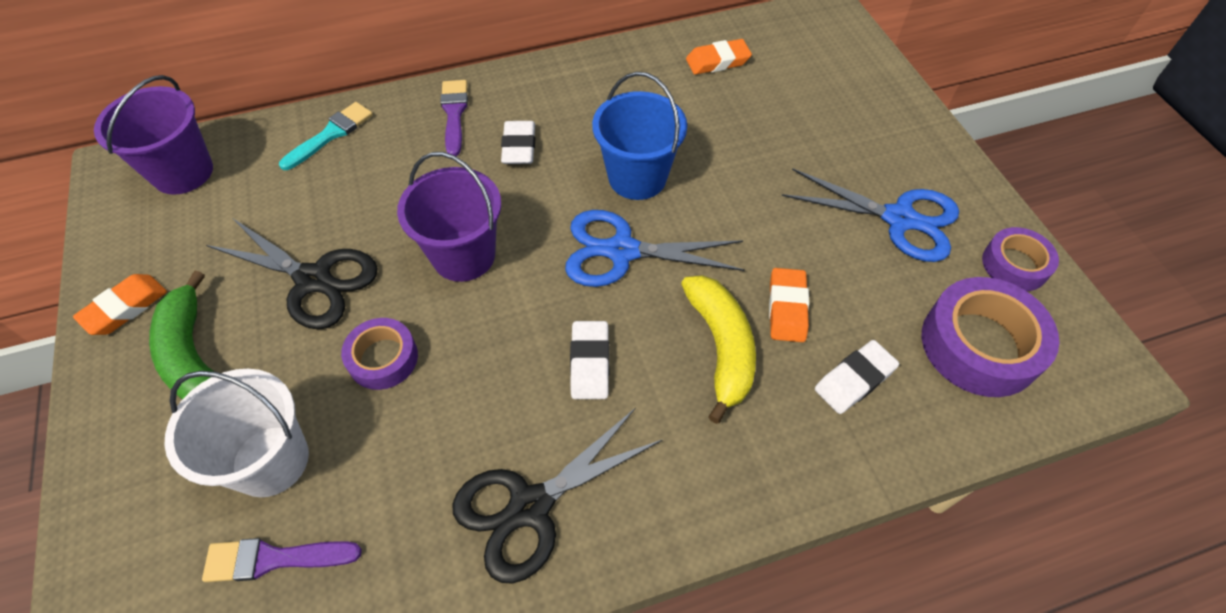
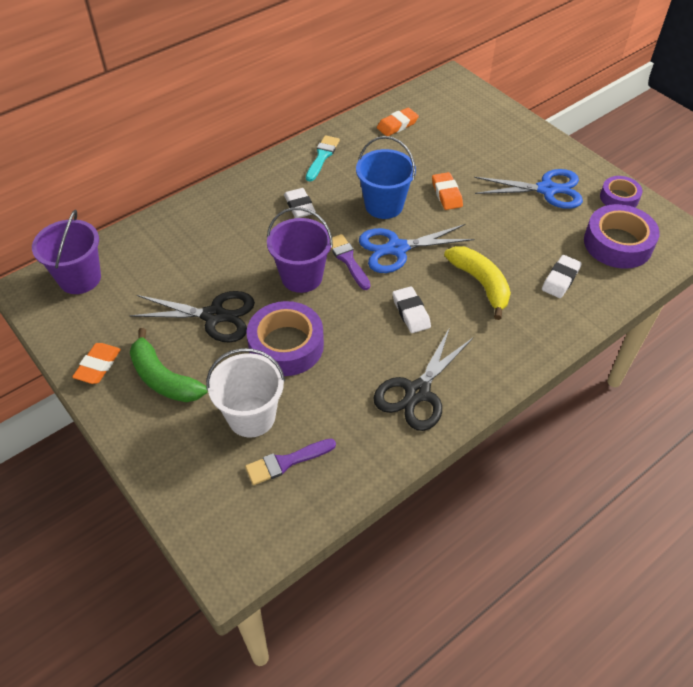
camera: 20 degrees left, 5 degrees down
(331, 134) = (168, 229): turquoise brush -> turquoise brush (322, 156)
(383, 358) = (286, 345): purple tape -> purple tape, size x1.68
(454, 113) = (245, 197): purple brush -> purple brush (347, 260)
(787, 308) = (507, 253): orange eraser -> orange eraser (446, 194)

